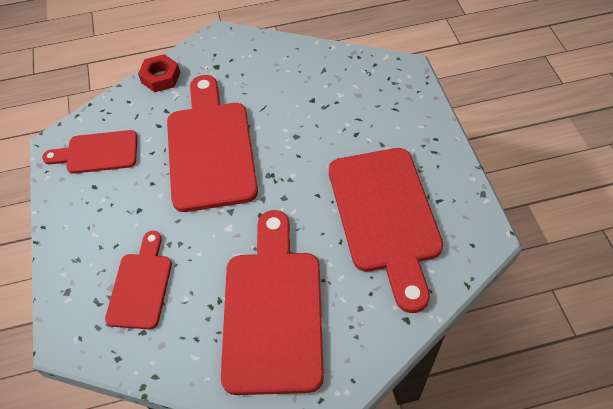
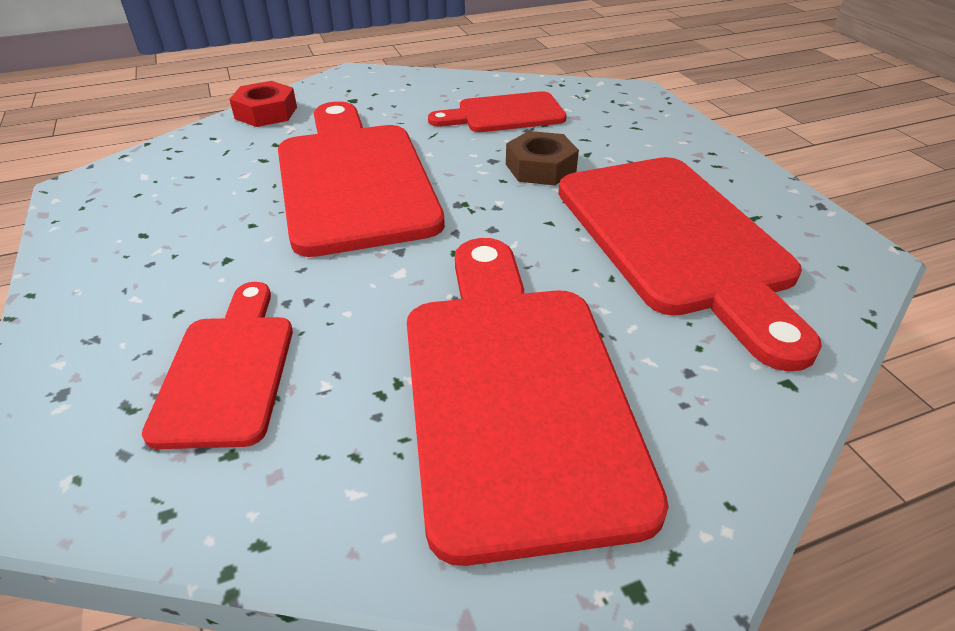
camera: 10 degrees left, 15 degrees down
(97, 153) = (154, 194): red cutting board -> red cutting board (504, 114)
(323, 146) = (540, 167): none -> brown nut

